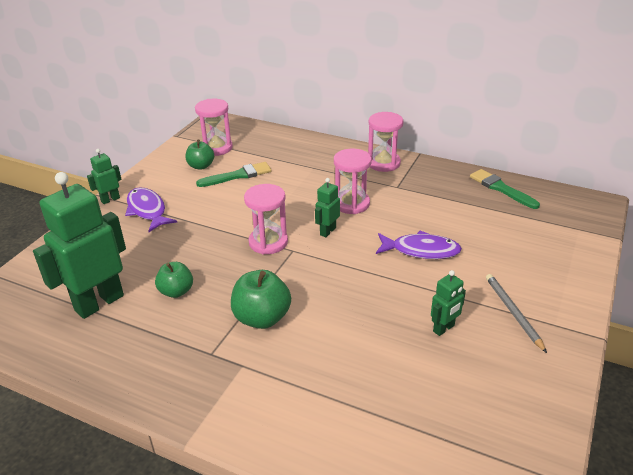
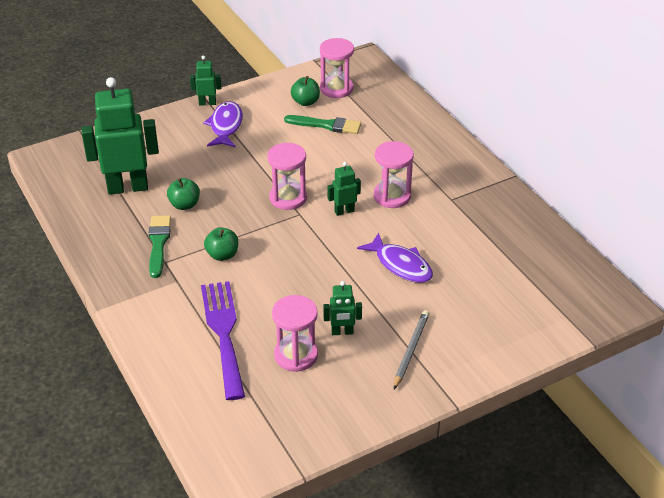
camera: 35 degrees right, 5 degrees up
(262, 318) = (222, 255): green apple -> green apple, size x0.65
(343, 390) = (223, 333): none -> purple fork
(383, 163) = (467, 170): pink hourglass -> pink hourglass (296, 355)
(501, 188) = (546, 246): green brush -> green brush (158, 243)

